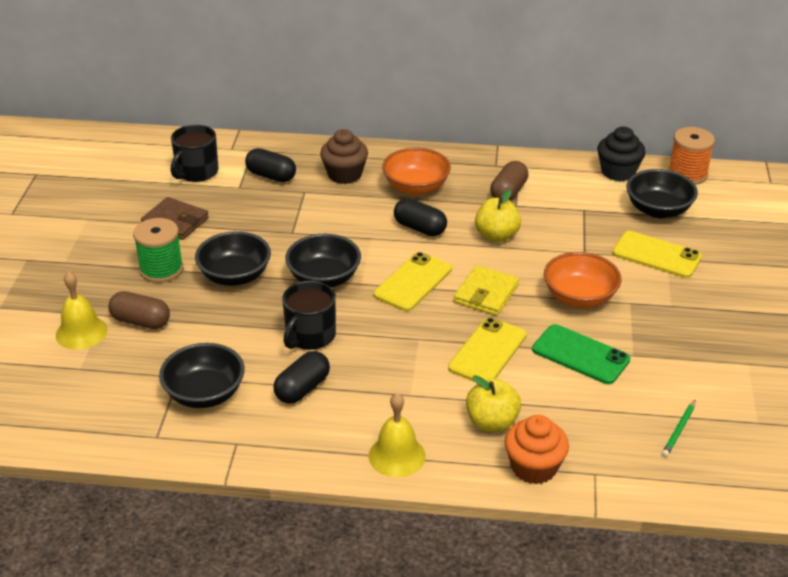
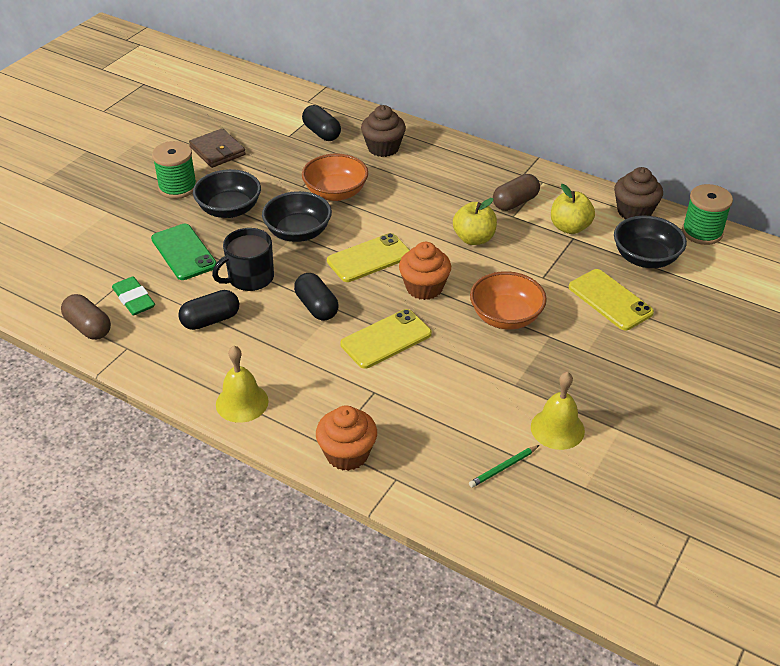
camera: 25 degrees right, 5 degrees up
(81, 332) = (82, 220): yellow bell -> yellow bell (557, 428)
(141, 321) = (131, 225): brown capsule -> brown capsule (88, 327)
(196, 172) = (265, 114): black mug -> none
(205, 394) = (134, 299): black bowl -> green eraser
(416, 187) = (436, 176): orange bowl -> orange bowl (335, 193)
(420, 228) = (411, 212): black capsule -> black capsule (317, 307)
(486, 294) = (424, 287): yellow wallet -> orange cupcake
(492, 422) = (342, 402): yellow apple -> yellow apple (570, 227)
(580, 355) = (466, 369): green phone -> green phone (184, 252)
(618, 172) = (634, 211): black cupcake -> brown cupcake
(687, 174) = (702, 232): orange spool -> green spool

